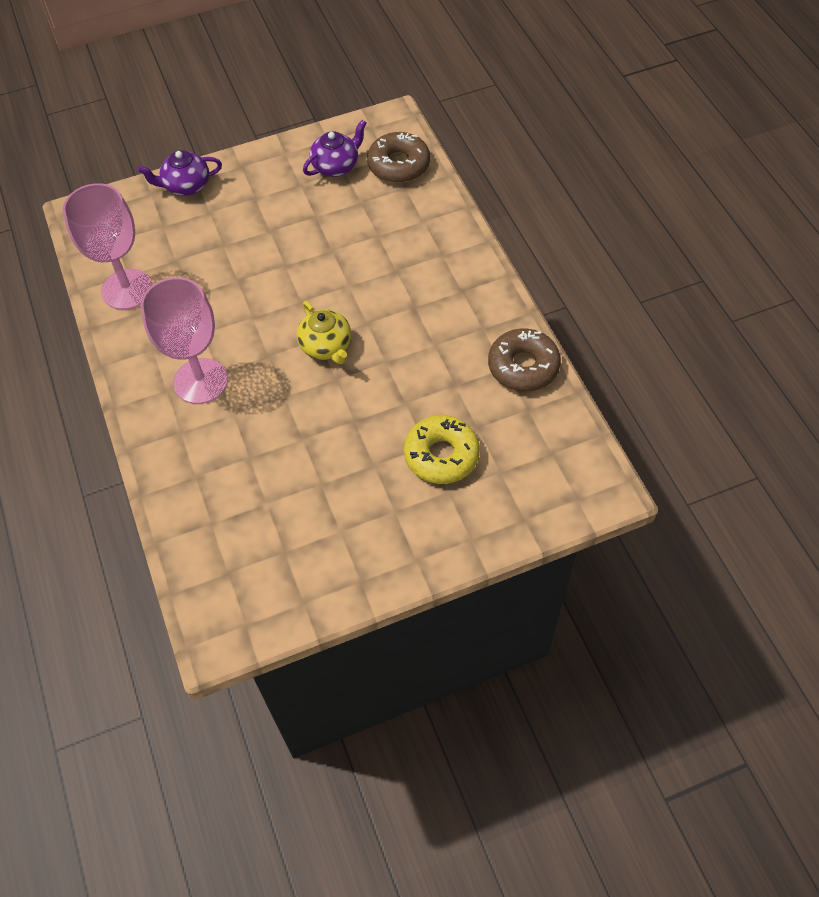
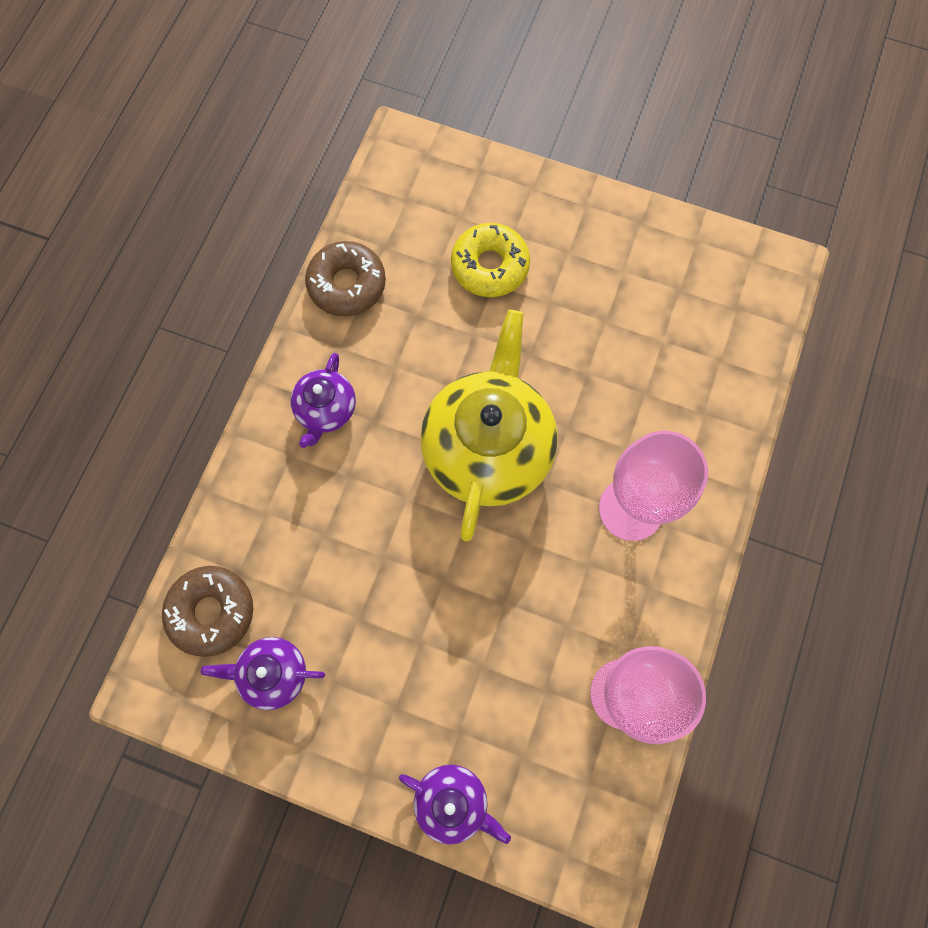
camera: 140 degrees left, 15 degrees up
(326, 346) = (488, 447): yellow teapot -> yellow teapot, size x2.03
(450, 290) = (326, 410): none -> purple teapot

